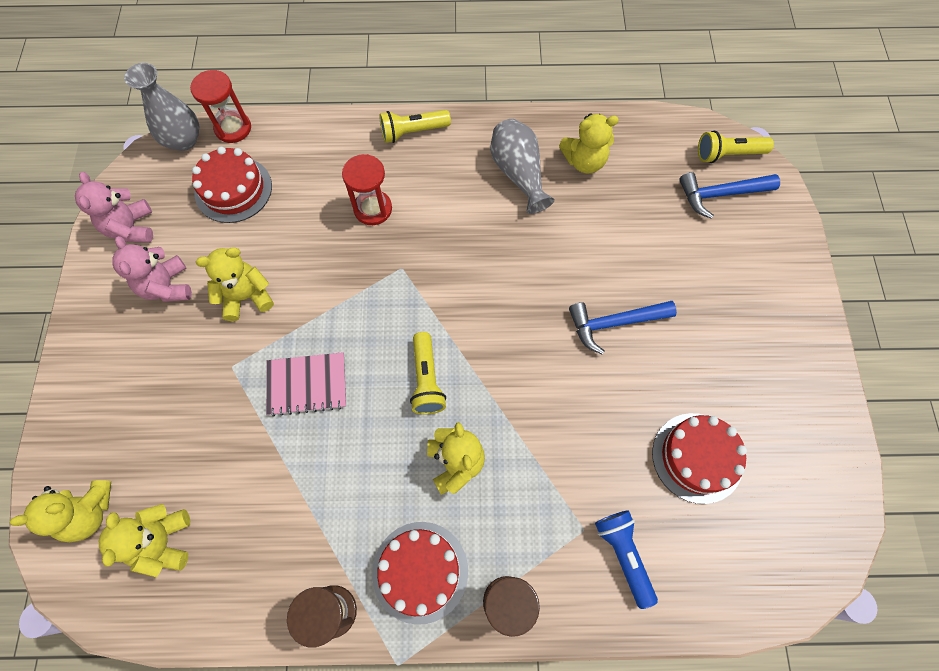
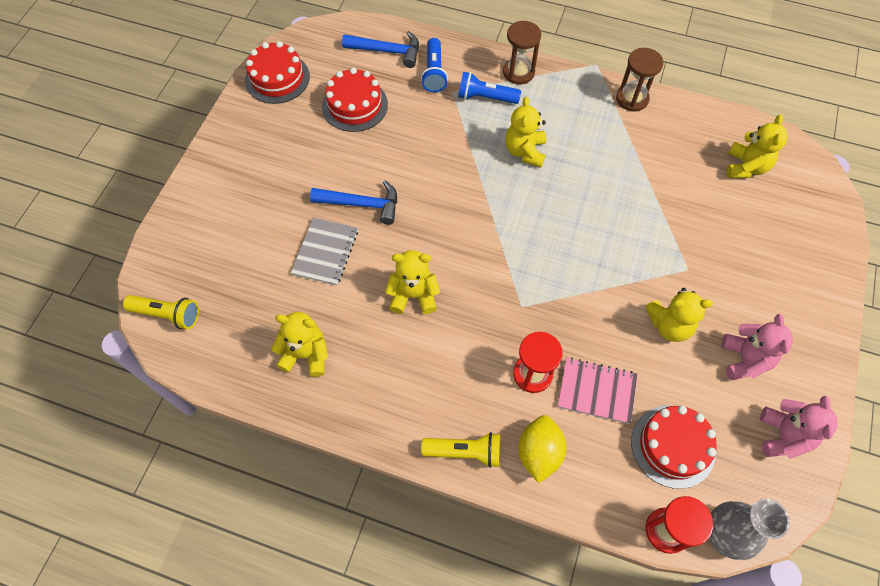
camera: 160 degrees left, 5 degrees down
(89, 512) = (803, 200): yellow teddy bear -> yellow teddy bear (413, 295)
(307, 385) = (626, 236): pink notebook -> pink notebook (596, 391)
(350, 150) = (539, 453): none -> yellow lemon
(420, 571) = (569, 101): red cake -> red cake (277, 78)
(426, 379) = (528, 210): yellow flashlight -> none
(518, 174) = (376, 363): grey vase -> none
(536, 535) = (485, 97): none -> blue flashlight
(621, 258) = (325, 252): none -> grey notebook
(720, 194) = (203, 279): blue hammer -> blue hammer (387, 51)

